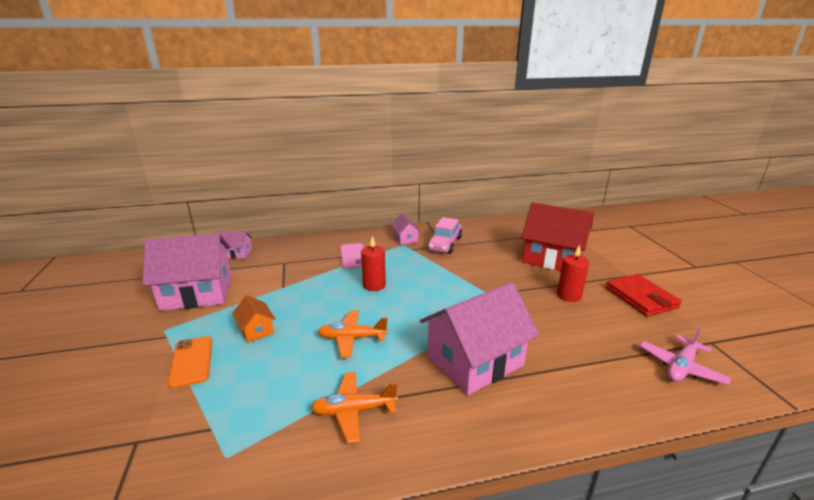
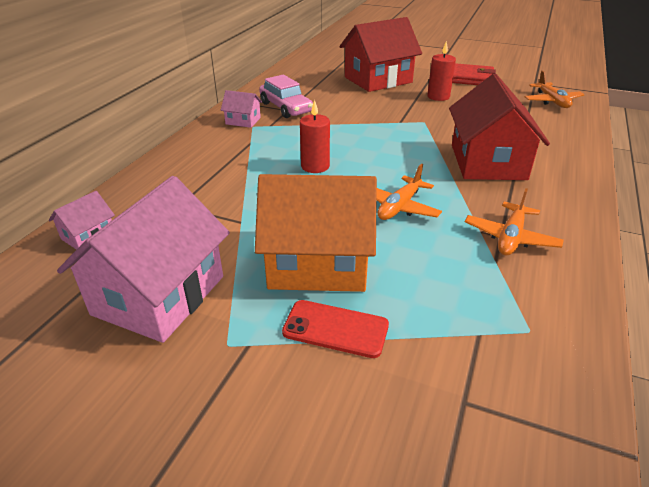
camera: 55 degrees left, 10 degrees up
(191, 361) = (335, 329): orange phone -> red phone
(256, 330) = (318, 263): orange house -> orange house, size x2.20
(353, 256) = (235, 159): pink phone -> none
(475, 361) = (488, 162): pink house -> red house
(681, 367) = (552, 101): pink plane -> orange plane

